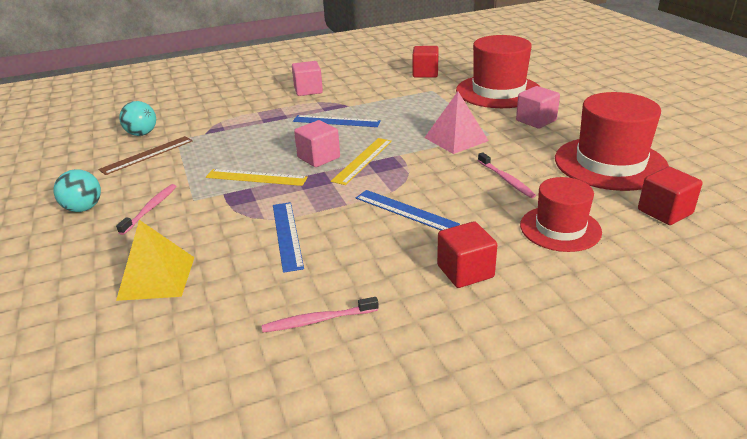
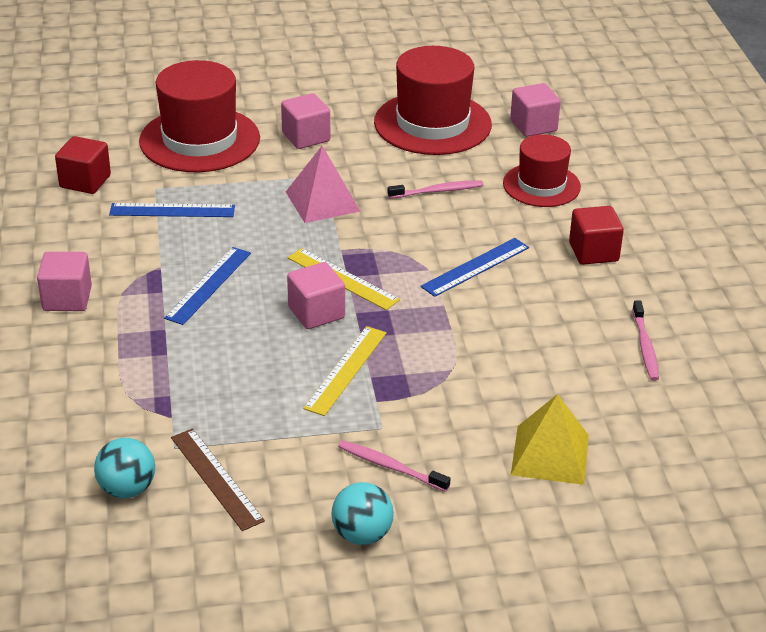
camera: 80 degrees left, 5 degrees up
(287, 235) = (495, 354): blue ruler -> blue ruler (172, 210)
(664, 212) = (533, 126): red cube -> pink cube

